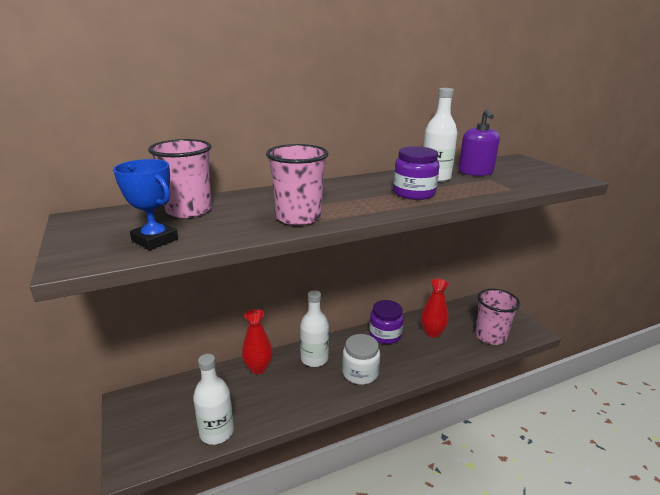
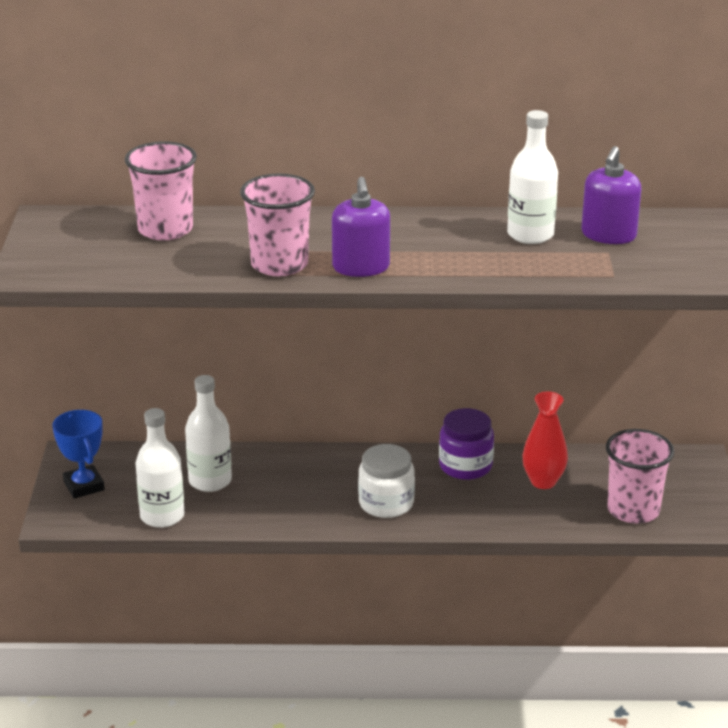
camera: 25 degrees right, 5 degrees up
(155, 240) = (110, 263): blue trophy -> blue trophy (84, 486)
(258, 368) = (251, 461): red vase -> none
(314, 359) = (335, 470): white bottle -> white bottle (210, 481)
(358, 209) = (361, 267): none -> purple soap dispenser
(414, 193) = (463, 256): purple jar -> none

